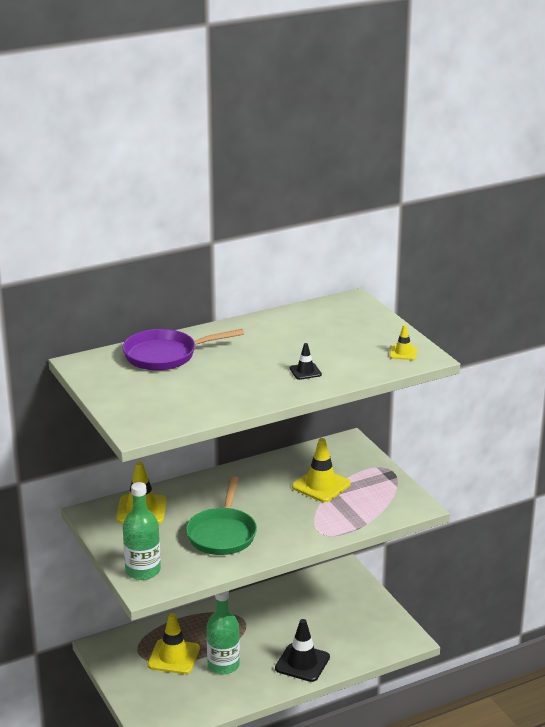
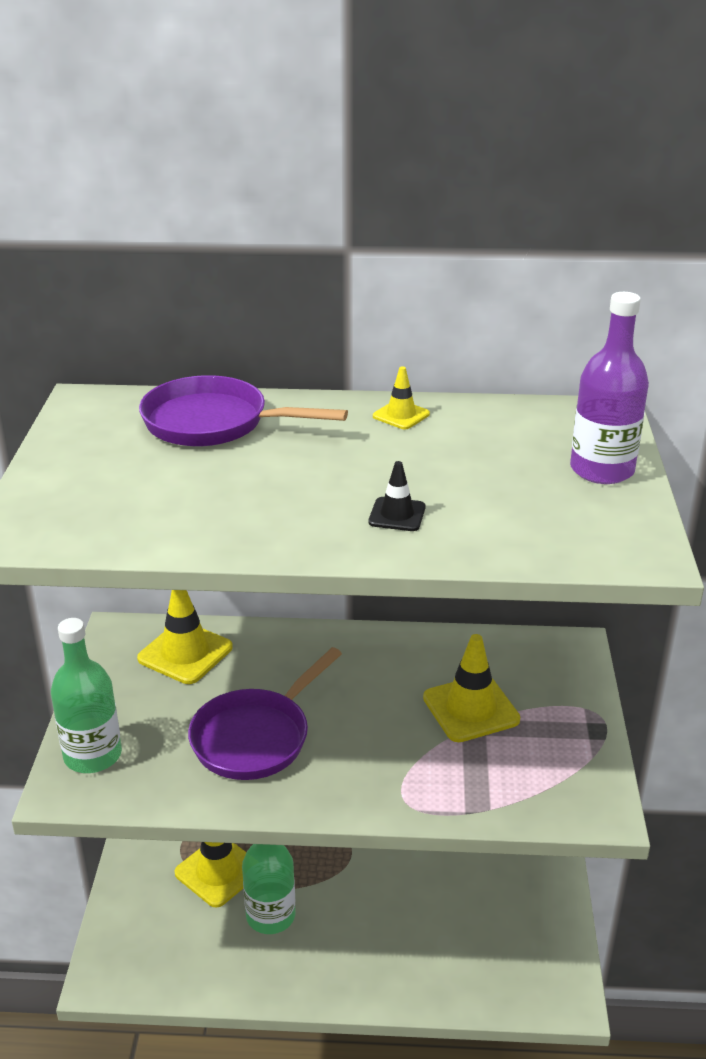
camera: 30 degrees right, 5 degrees up
(222, 534) = (255, 737): green pan -> purple pan
(302, 663) = (379, 965): black traffic cone -> none
(376, 327) = (602, 470): none -> purple bottle
(403, 353) = (607, 532): yellow traffic cone -> yellow traffic cone (401, 415)

